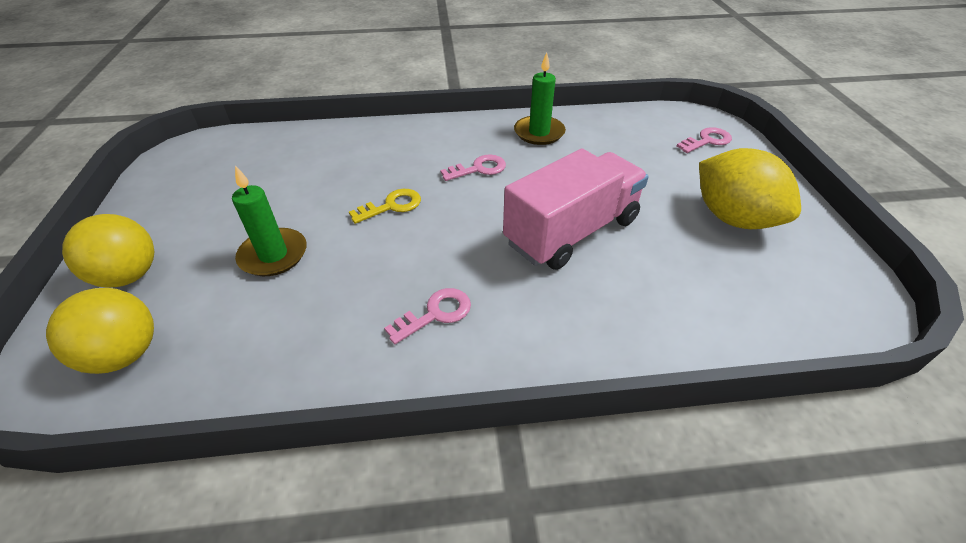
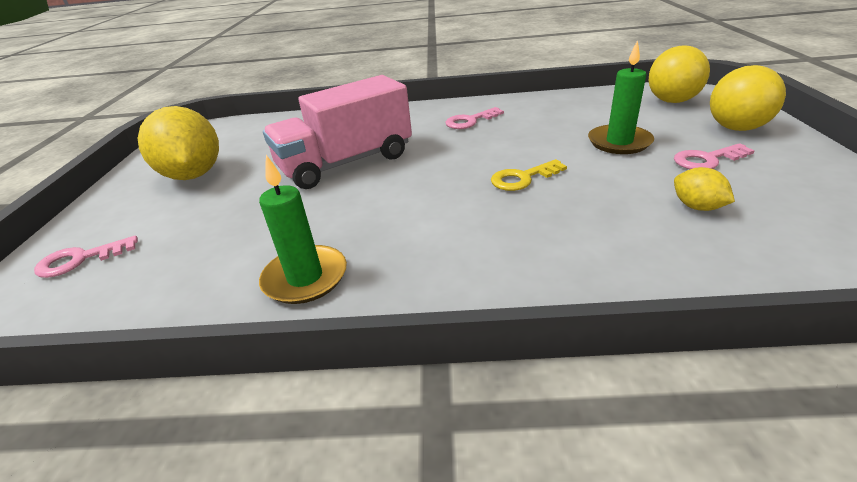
camera: 170 degrees left, 10 degrees down
(276, 176) = (697, 207): none -> yellow lemon
(478, 169) = (418, 218): pink key -> pink key (707, 160)

